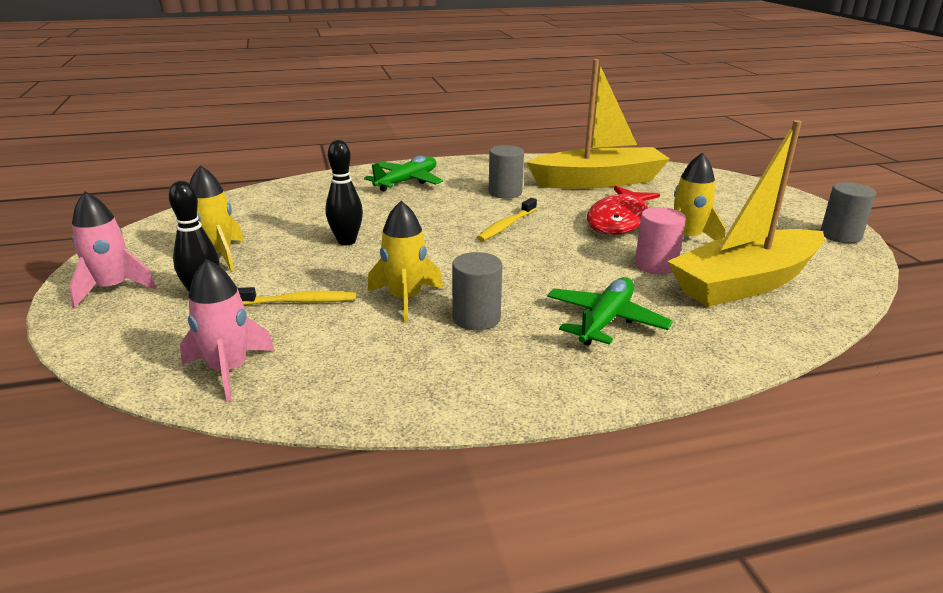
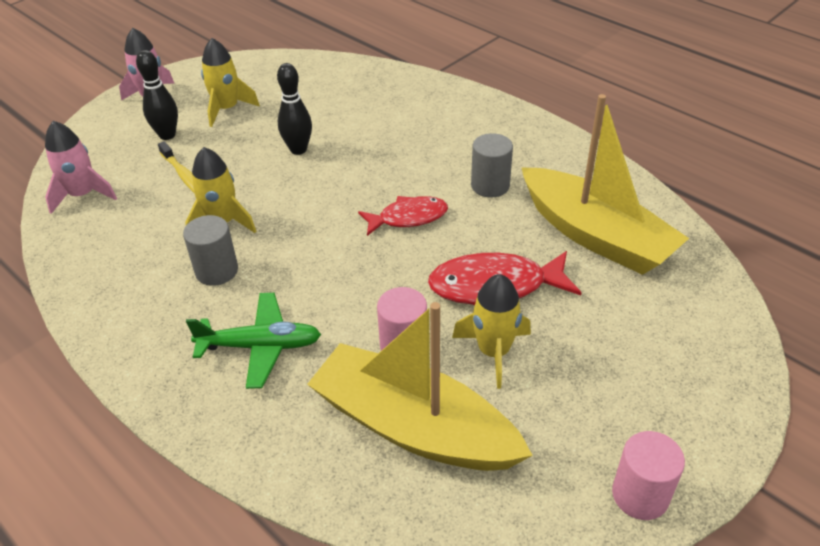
camera: 60 degrees right, 15 degrees up
(407, 181) = (453, 120): green plane -> none
(506, 226) = (408, 218): yellow toothbrush -> red fish
(840, 235) = (640, 495): grey cylinder -> pink cylinder

